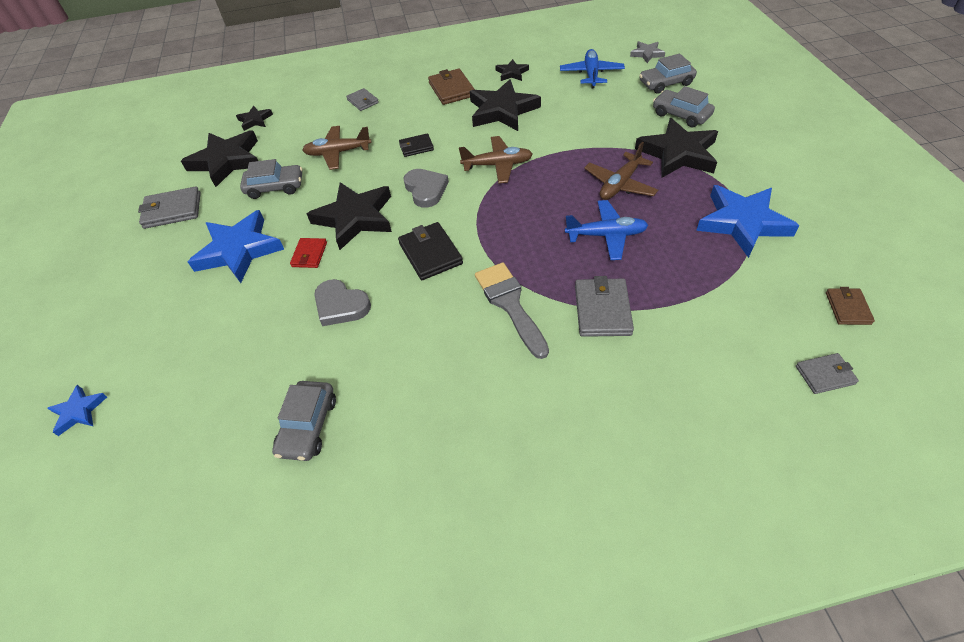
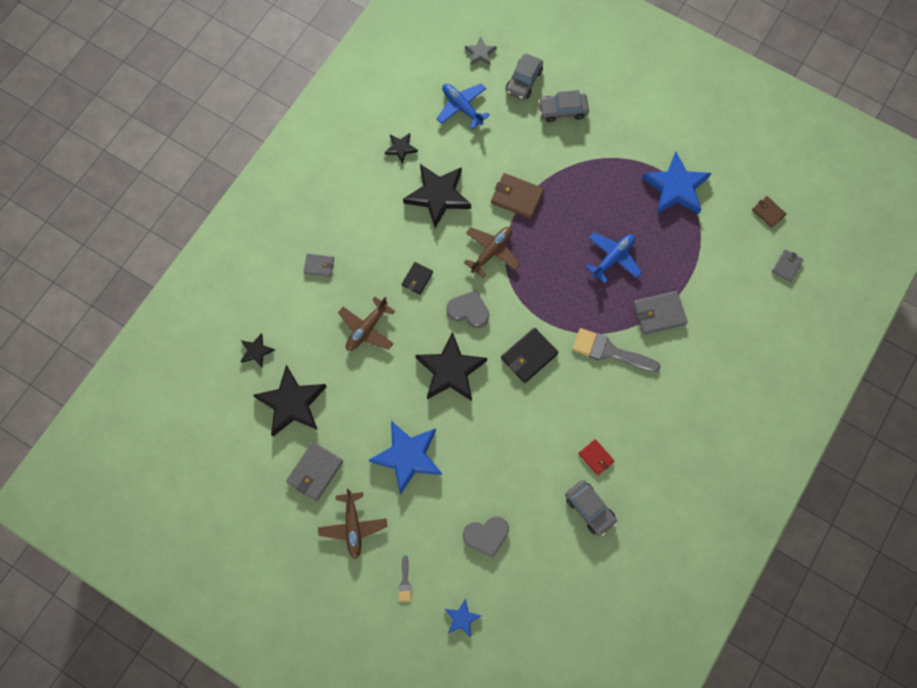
camera: 50 degrees left, 20 degrees up
(96, 337) = (405, 582): none -> grey brush
(275, 187) = (362, 393): grey car -> none
(309, 254) = (457, 420): red wallet -> red wallet (596, 457)
(341, 305) = (520, 434): grey heart -> grey heart (486, 536)
(430, 253) = (529, 356): black wallet -> black wallet turned 60 degrees counterclockwise
(451, 89) = (374, 201): brown wallet -> brown wallet (517, 197)
(602, 310) = (659, 314): grey wallet -> grey wallet turned 60 degrees counterclockwise
(620, 184) = (583, 209): brown plane -> brown plane (353, 526)
(678, 153) = (593, 152): black star -> none

